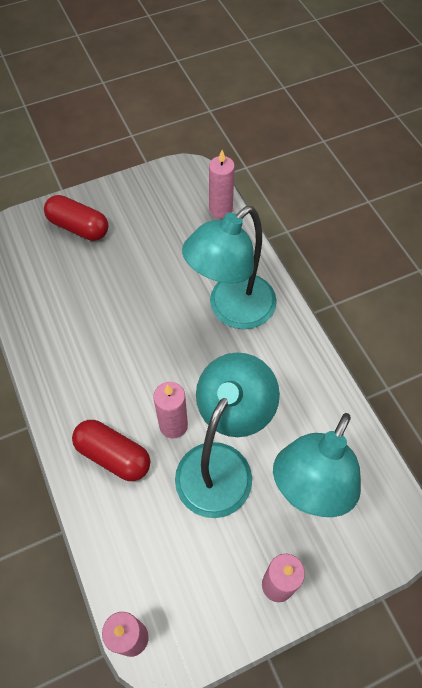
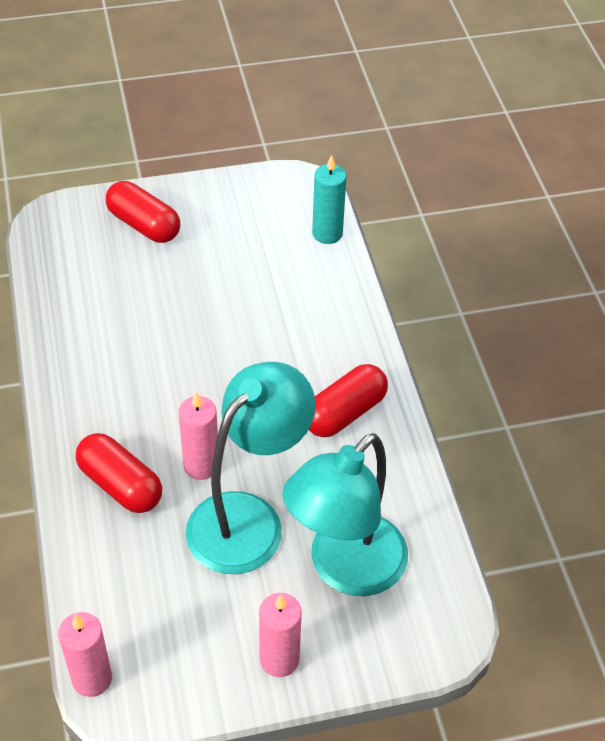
camera: 10 degrees right, 10 degrees down
(220, 209) = (327, 233): pink candle -> turquoise candle
(232, 310) = (309, 351): turquoise lamp -> none
(272, 357) = (344, 413): none -> red capsule

